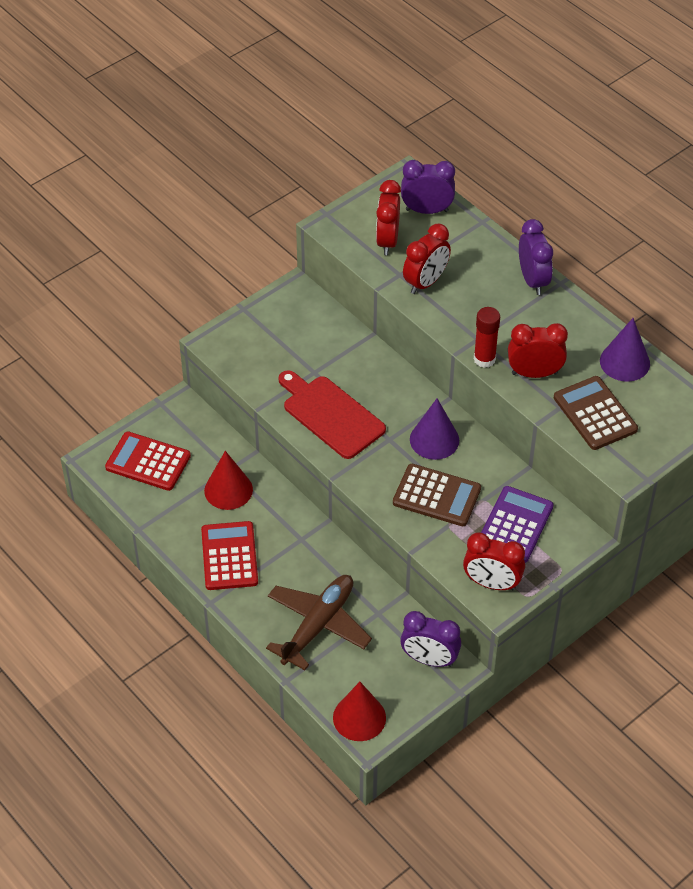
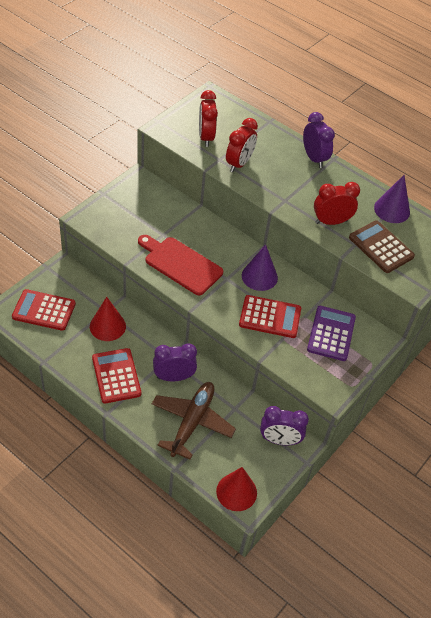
camera: 15 degrees left, 0 degrees up
(427, 210) = (229, 115): purple clock -> purple clock (174, 377)
(436, 496) = (270, 317): brown calculator -> red calculator
(484, 359) = (293, 214): red glue stick -> none
(492, 583) = (324, 379): red clock -> none

